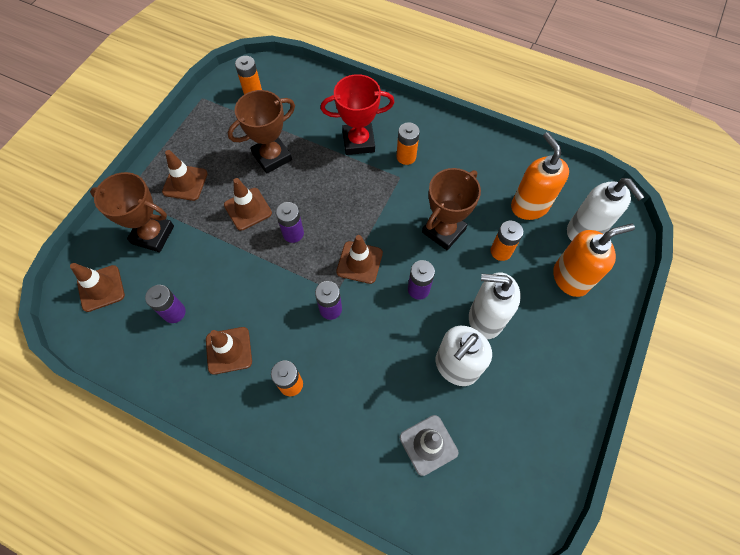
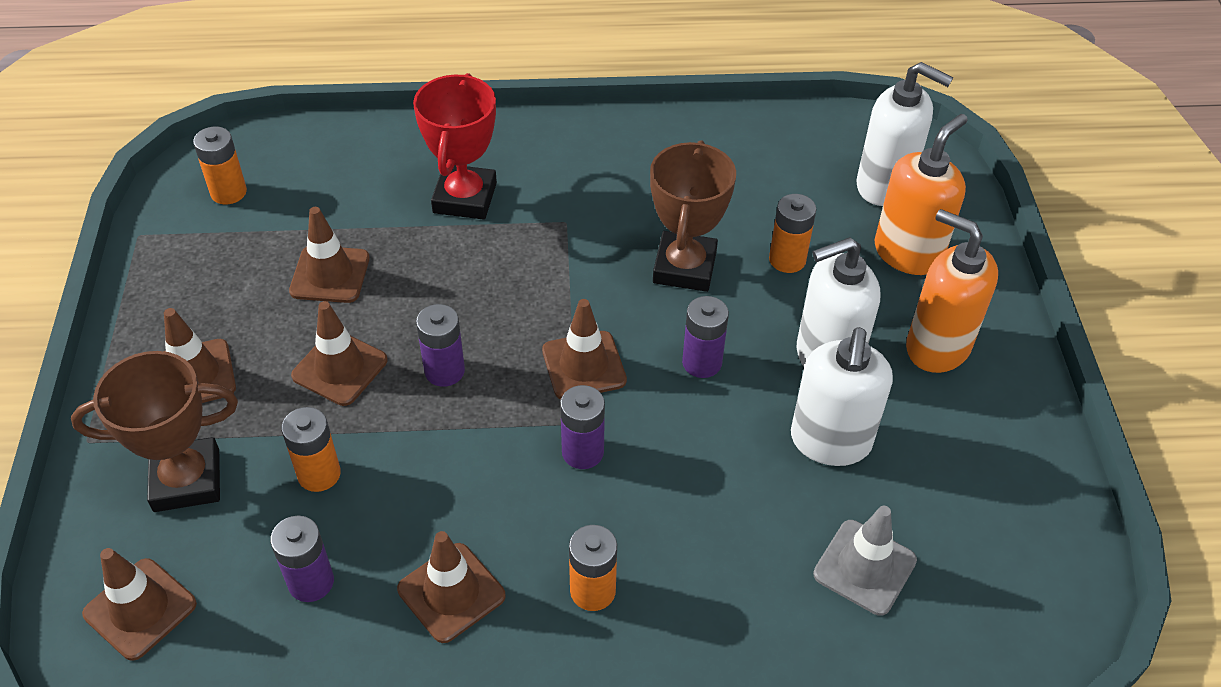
camera: 30 degrees left, 15 degrees down
(272, 157) = (330, 275): brown trophy -> brown traffic cone
(358, 142) = (465, 198): red trophy -> red trophy turned 45 degrees counterclockwise
(406, 157) = (556, 190): orange battery -> orange battery (319, 474)
(529, 206) = (786, 184): orange soap dispenser -> orange soap dispenser (937, 347)

